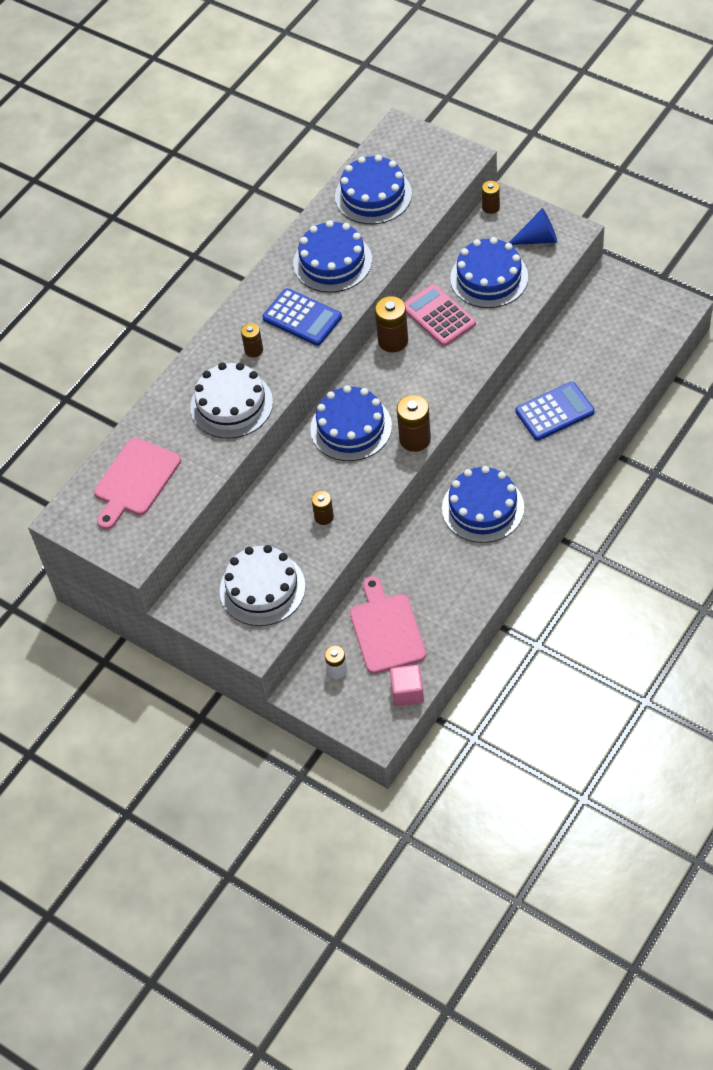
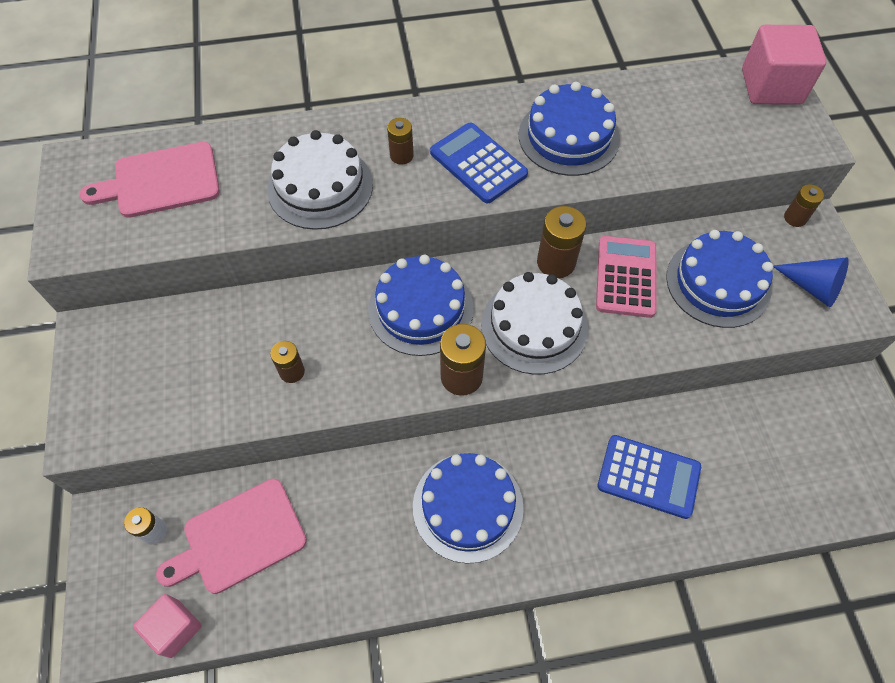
camera: 40 degrees right, 5 degrees up
(262, 588) = (158, 387): white cake -> white cake (534, 326)
(302, 318) = (478, 163): blue calculator -> blue calculator turned 150 degrees clockwise
(373, 195) = (679, 108): blue cake -> none
(386, 630) = (239, 538): pink cutting board -> pink cutting board turned 150 degrees counterclockwise
(408, 141) = (771, 87): none -> pink cube

